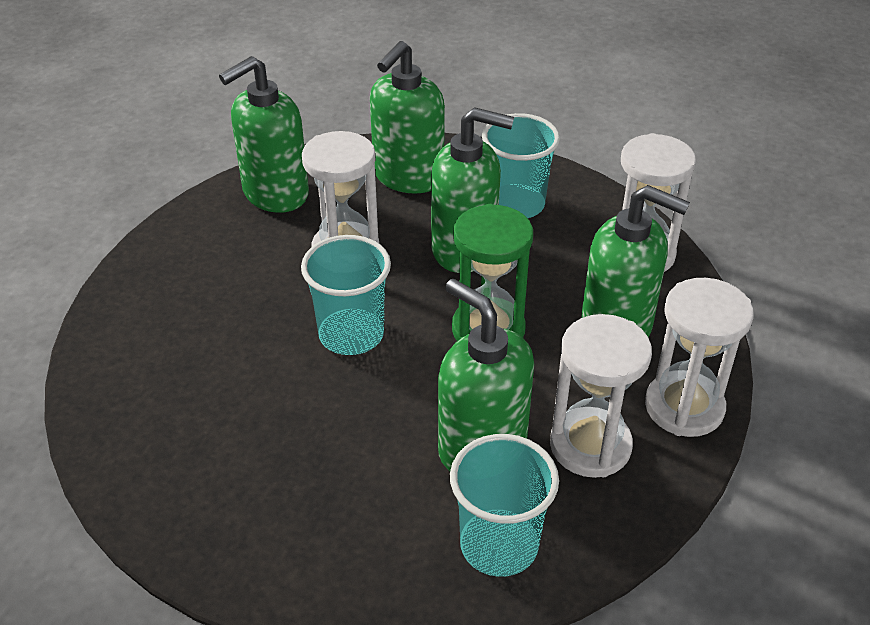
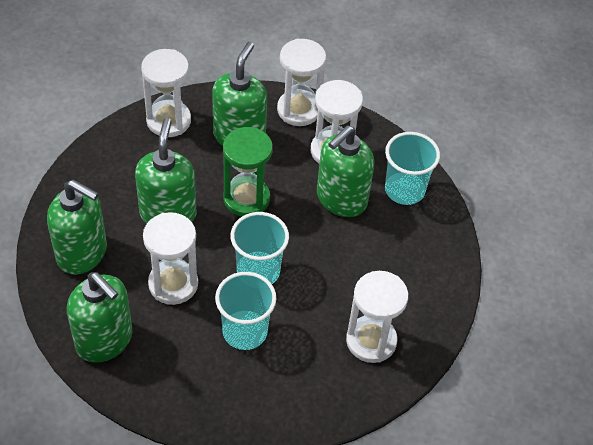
camera: 100 degrees left, 10 degrees up
(194, 455) = (371, 341): none -> white hourglass
(516, 204) = (116, 186): turquoise cup -> turquoise cup (245, 331)

